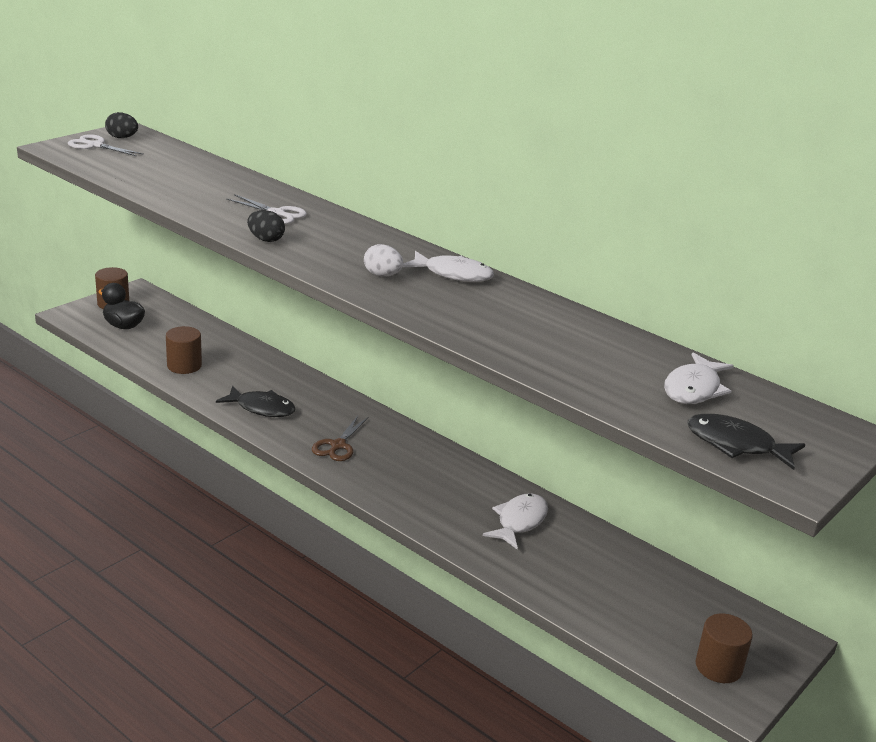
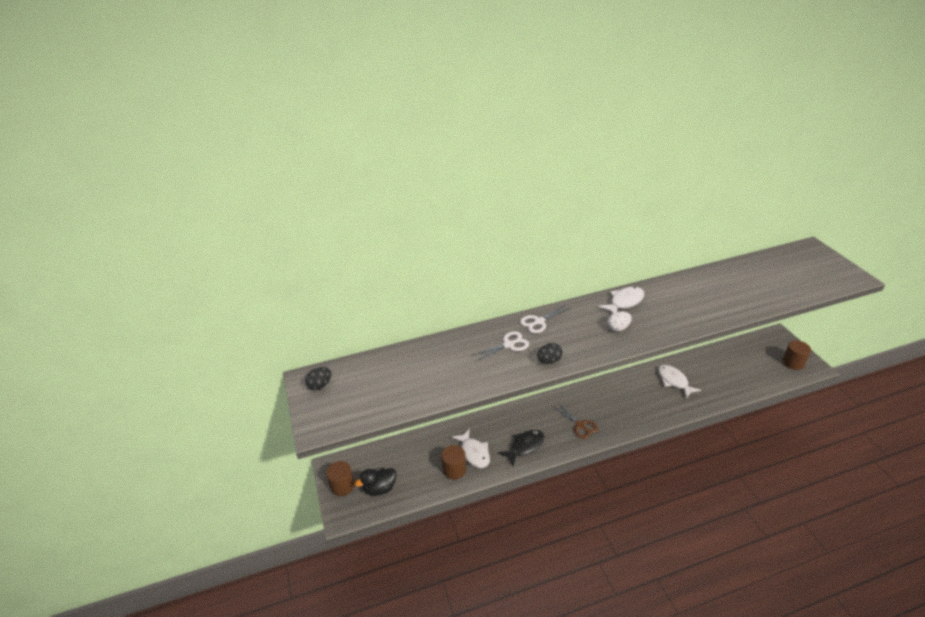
camera: 55 degrees left, 10 degrees up
(95, 146) = (328, 404): white scissors -> white scissors (539, 321)
(694, 389) = (769, 272): white fish -> white fish (474, 453)
(736, 445) = (823, 280): black fish -> none

